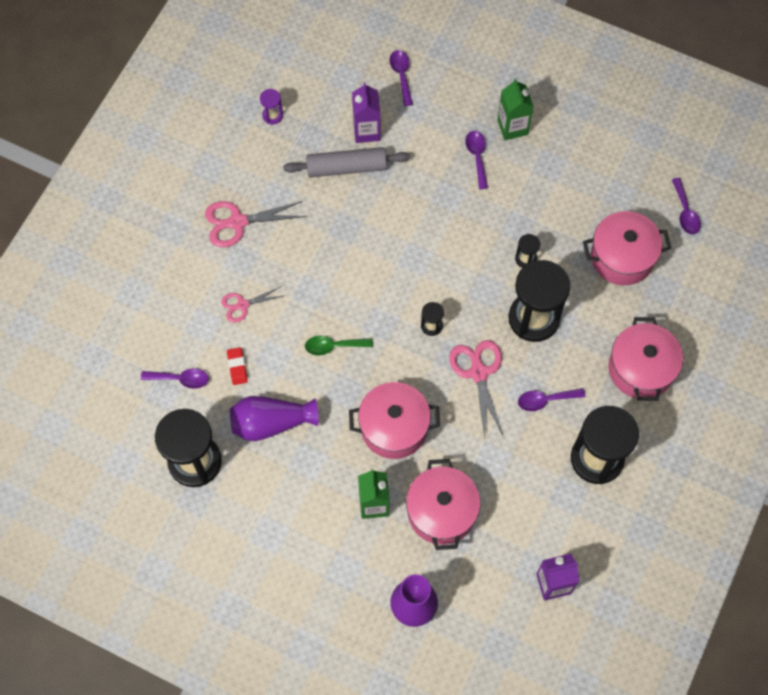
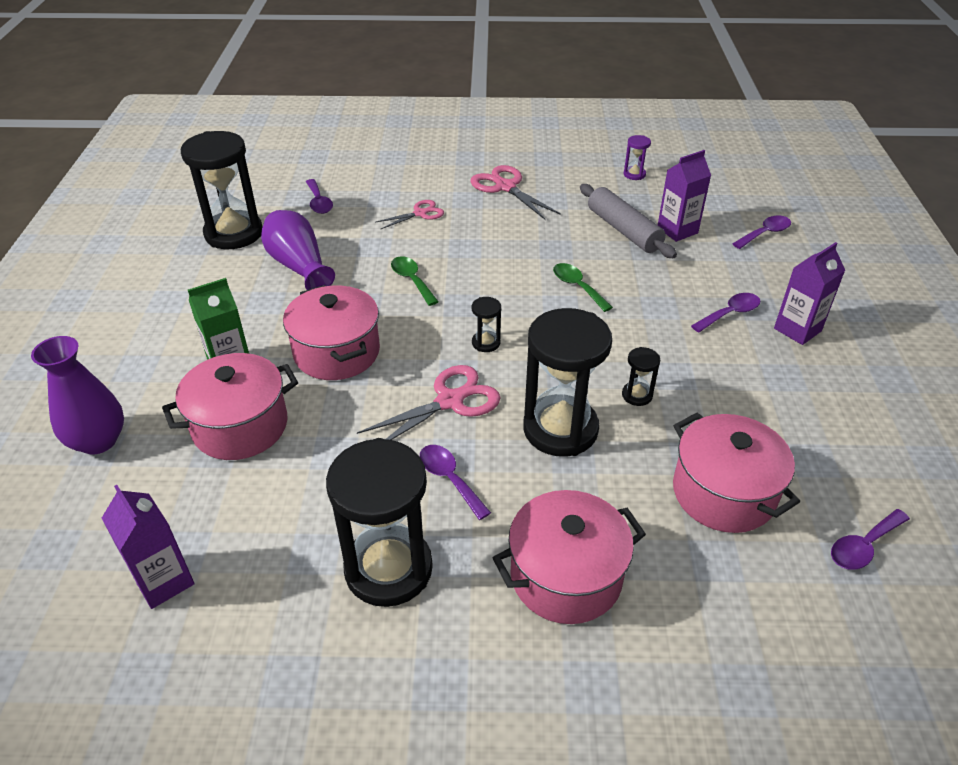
camera: 65 degrees right, 25 degrees down
(237, 367) = (350, 229): red eraser -> none
(242, 305) = (420, 213): pink scissors -> pink scissors turned 105 degrees clockwise
(399, 236) = (577, 287): none -> green spoon
(512, 127) = (797, 330): green carton -> purple carton

